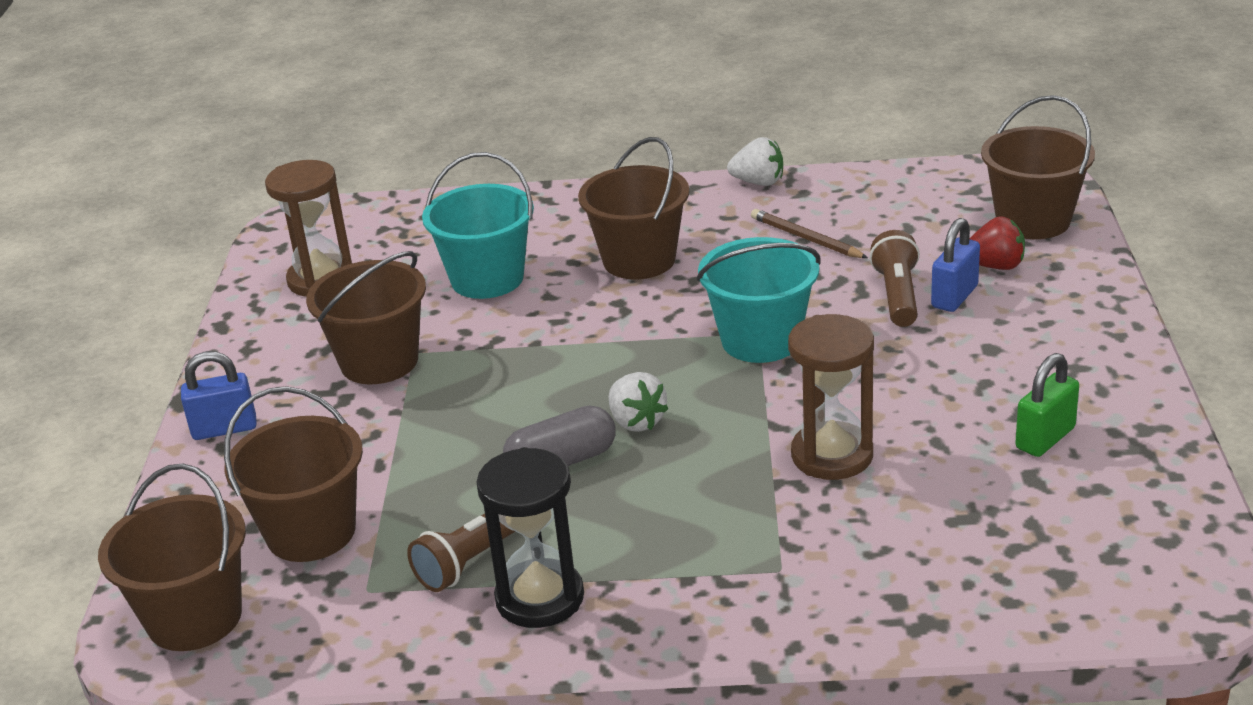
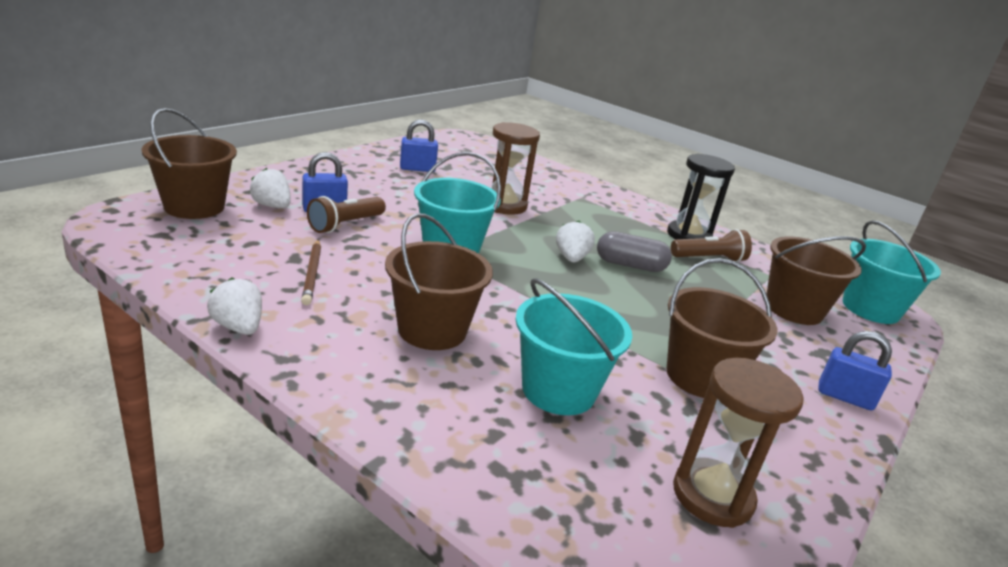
camera: 150 degrees left, 5 degrees down
(194, 618) = (870, 309): brown bucket -> turquoise bucket
(995, 266) = (272, 206): red strawberry -> white strawberry
(1045, 438) = (417, 169): green padlock -> blue padlock

